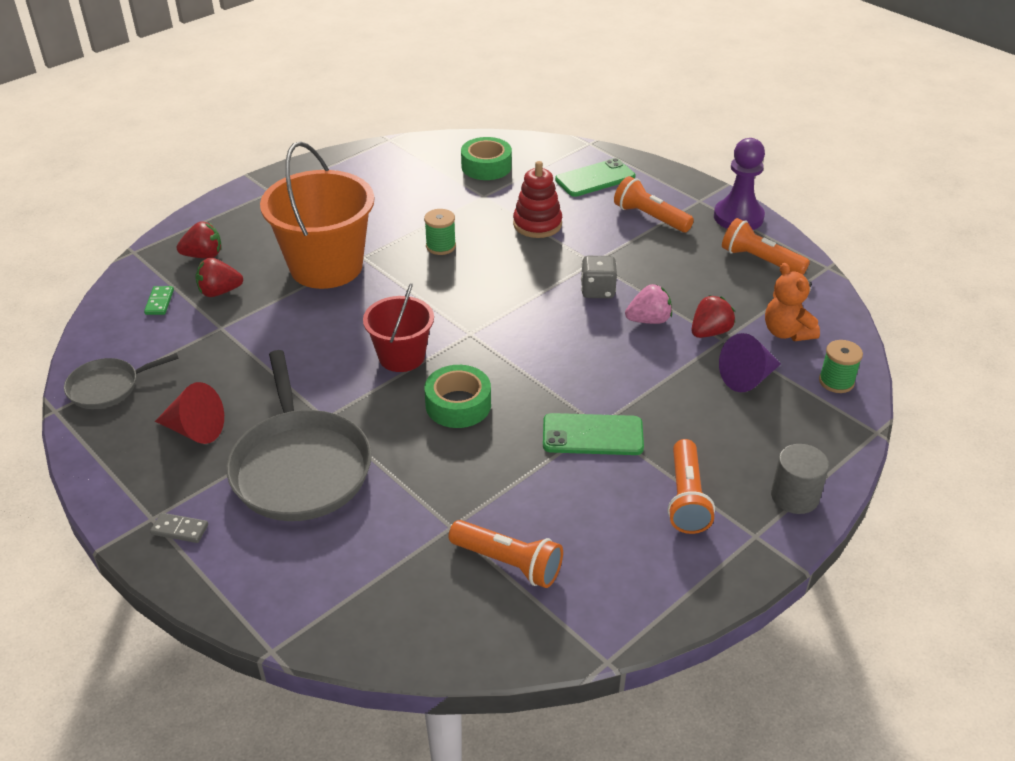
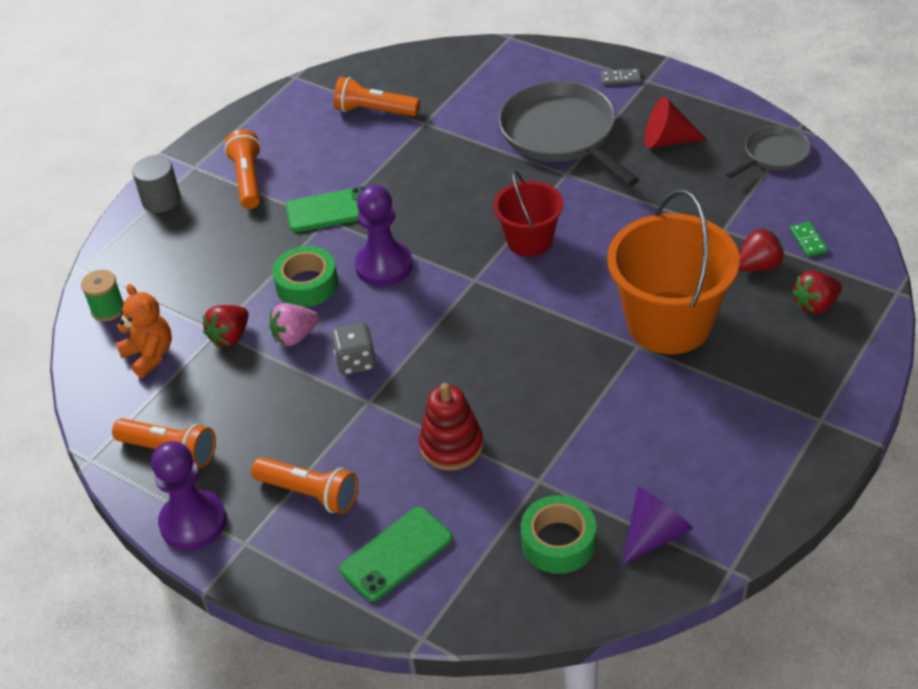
camera: 170 degrees right, 5 degrees up
(441, 246) = (555, 382): green spool -> none
(458, 405) = (456, 209): green tape -> green tape (307, 284)
(551, 364) = (384, 266): none -> purple pawn
(748, 378) = (193, 294): purple cone -> purple cone (654, 534)

